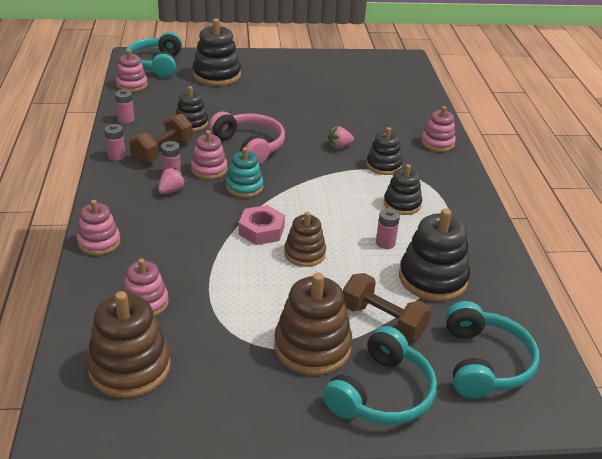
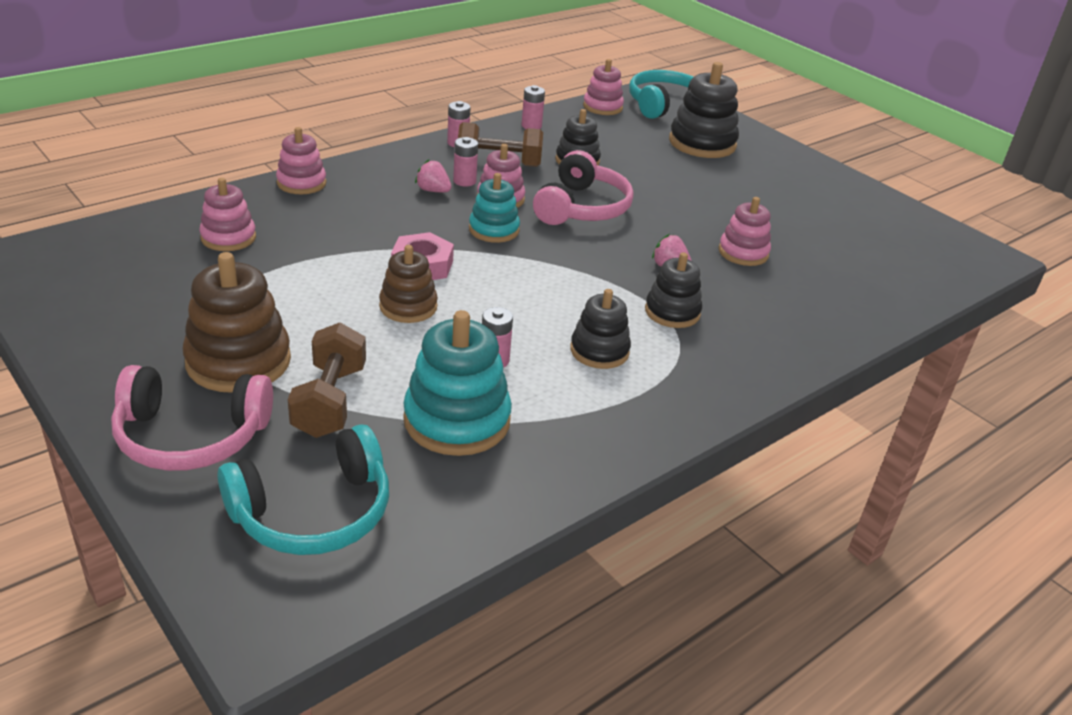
camera: 55 degrees right, 0 degrees up
(130, 367) = (124, 261): brown stacking toy -> none
(171, 191) = (433, 191): pink strawberry -> pink strawberry turned 150 degrees counterclockwise
(381, 393) = (191, 436): turquoise headphones -> pink headphones
(432, 278) = (457, 420): black stacking toy -> turquoise stacking toy
(437, 143) = (795, 343): pink stacking toy -> pink stacking toy (743, 253)

